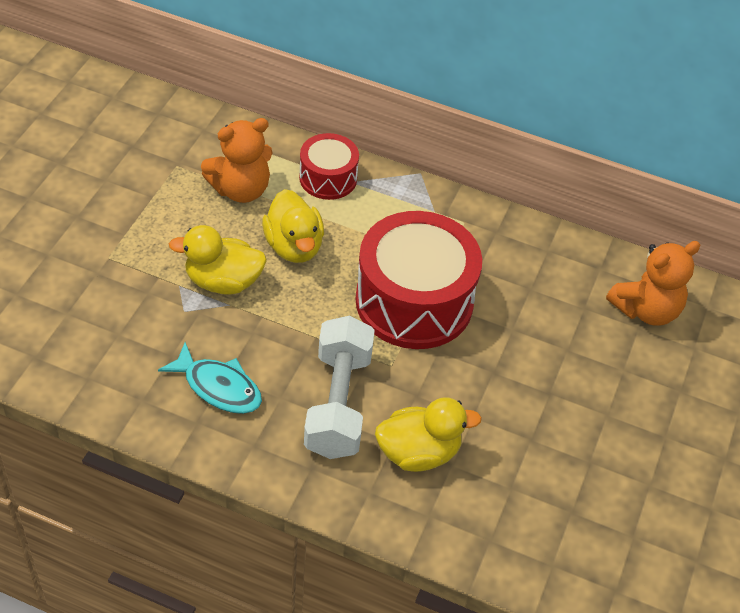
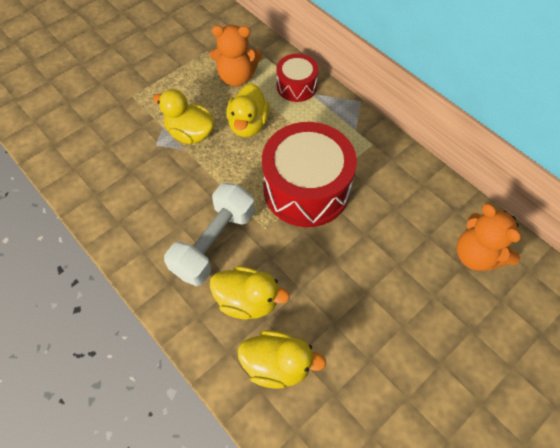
camera: 30 degrees right, 10 degrees up
(218, 387) = (145, 203): turquoise fish -> none
(493, 507) = (277, 364): none -> yellow duck
(646, 310) = (476, 255): orange teddy bear -> orange teddy bear turned 60 degrees clockwise

